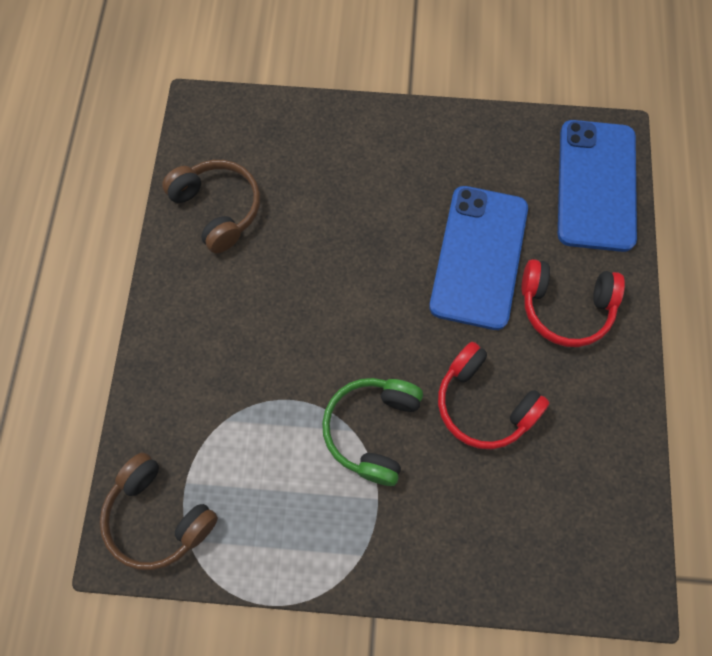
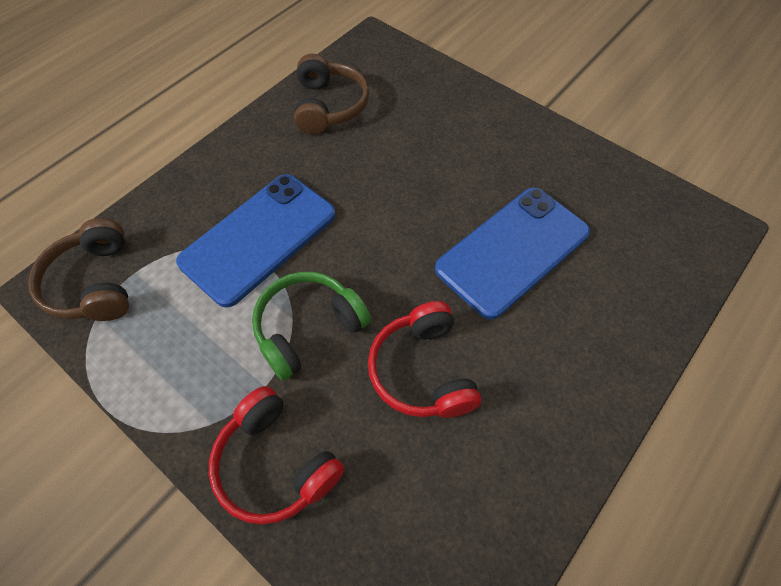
camera: 35 degrees right, 10 degrees down
(565, 307) = (565, 338): red headphones -> red headphones (275, 464)
(596, 185) = (671, 255): blue phone -> blue phone (259, 238)

